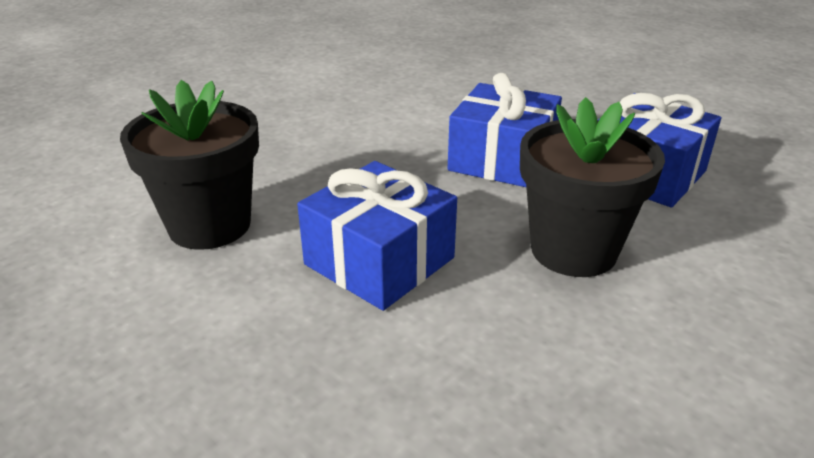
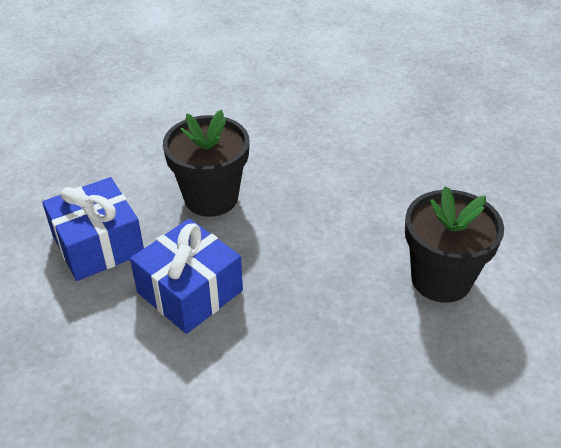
camera: 160 degrees left, 10 degrees up
(379, 261) = (331, 220): blue gift -> none

